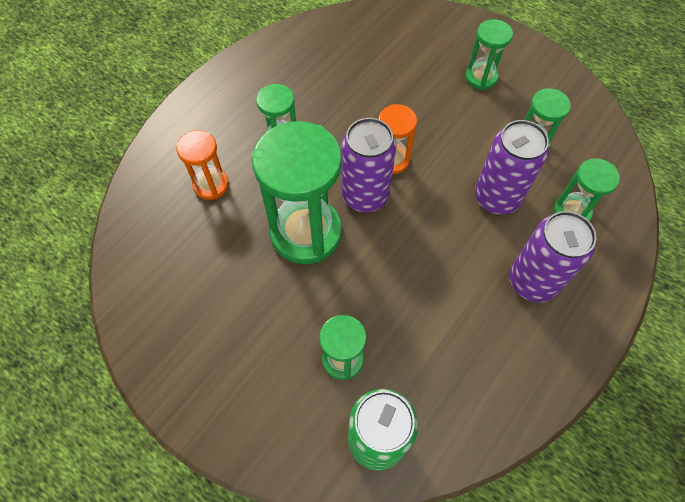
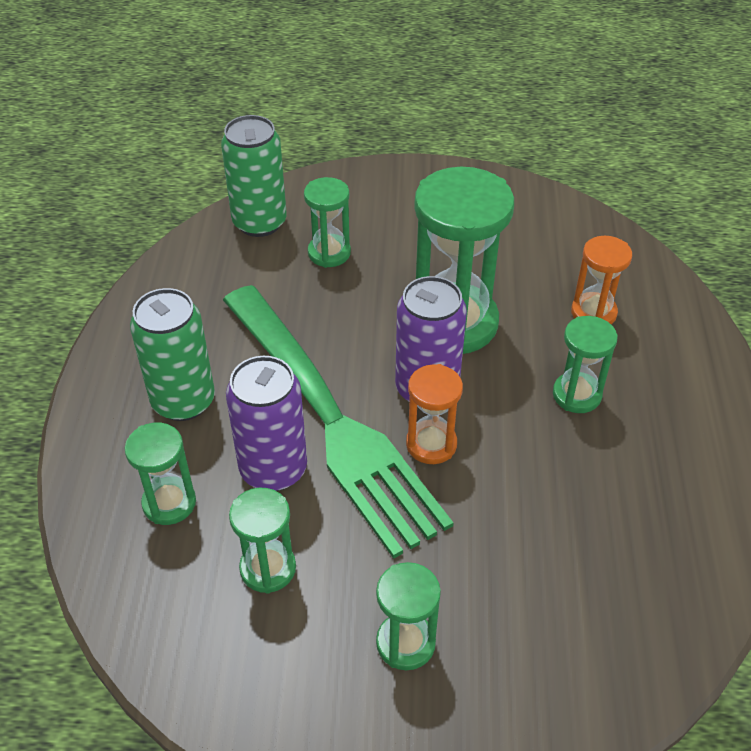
camera: 145 degrees right, 15 degrees down
(440, 209) = (332, 420): none -> green fork
(532, 281) = (183, 401): purple can -> green can

